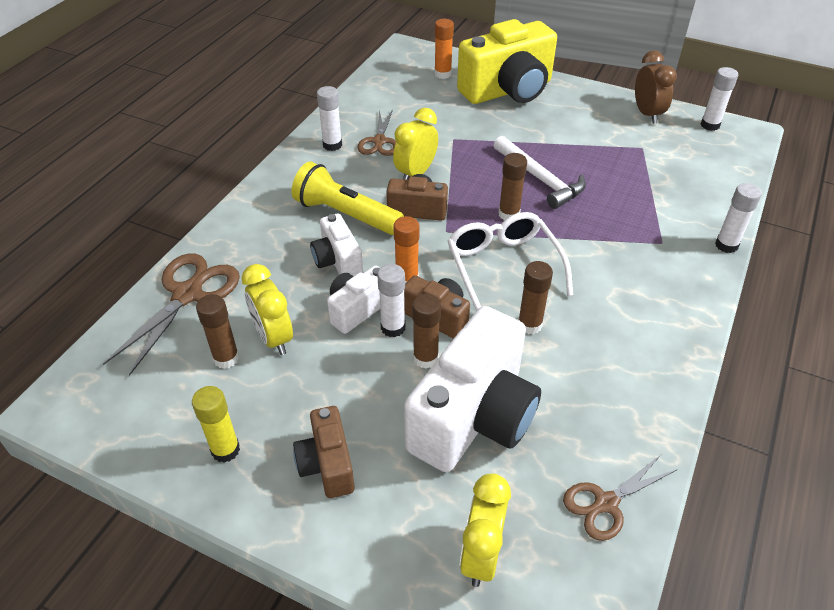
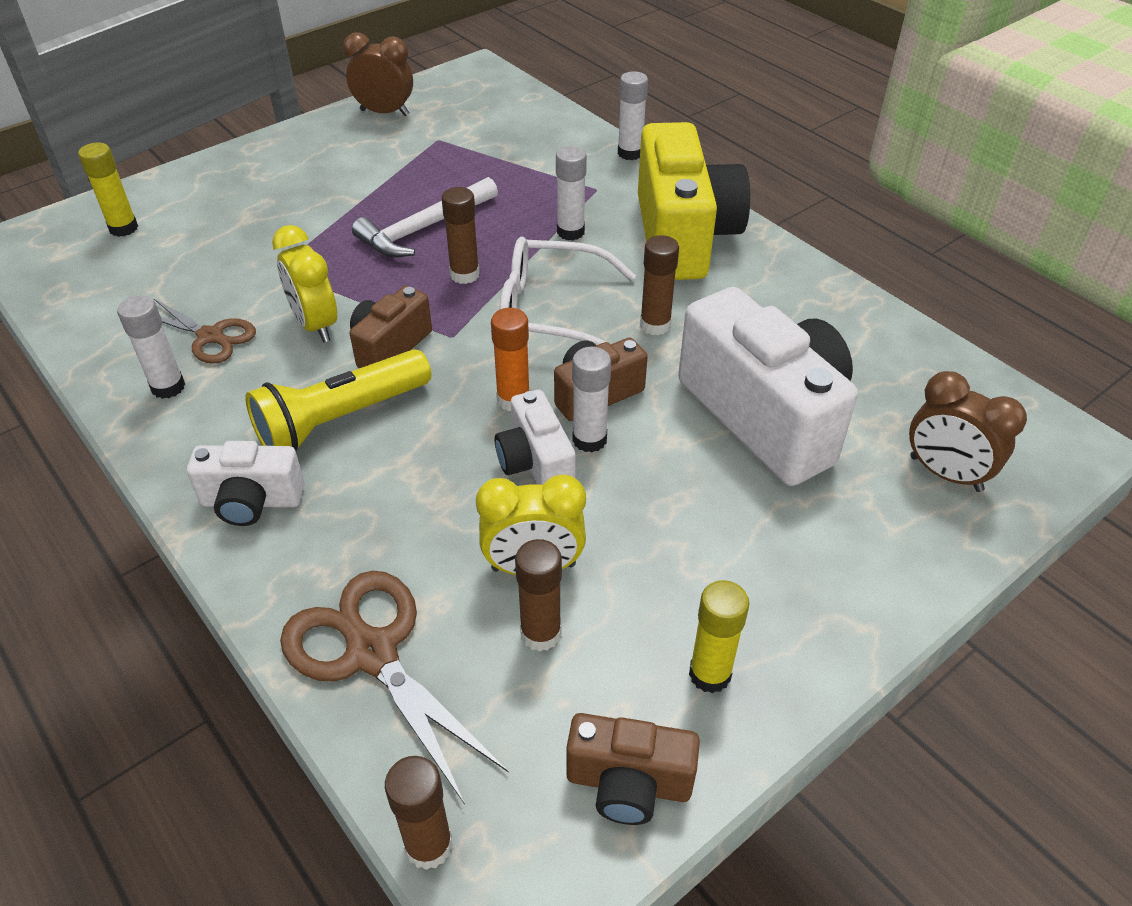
camera: 65 degrees left, 0 degrees up
(327, 464) = (778, 569): brown camera -> brown camera (628, 783)
(338, 261) = (429, 456): white camera -> white camera (252, 501)
(425, 358) = (657, 426): brown glue stick -> brown glue stick (428, 845)
(442, 74) = (123, 228): orange glue stick -> yellow glue stick
(481, 555) = (945, 474): yellow clock -> brown clock
(508, 90) = (227, 188): yellow camera -> yellow camera (683, 236)
(540, 179) = (424, 228): white hammer -> white hammer turned 150 degrees clockwise
(606, 503) = (912, 362): brown scissors -> none
(710, 125) = (444, 84): white glue stick -> white glue stick (570, 232)

